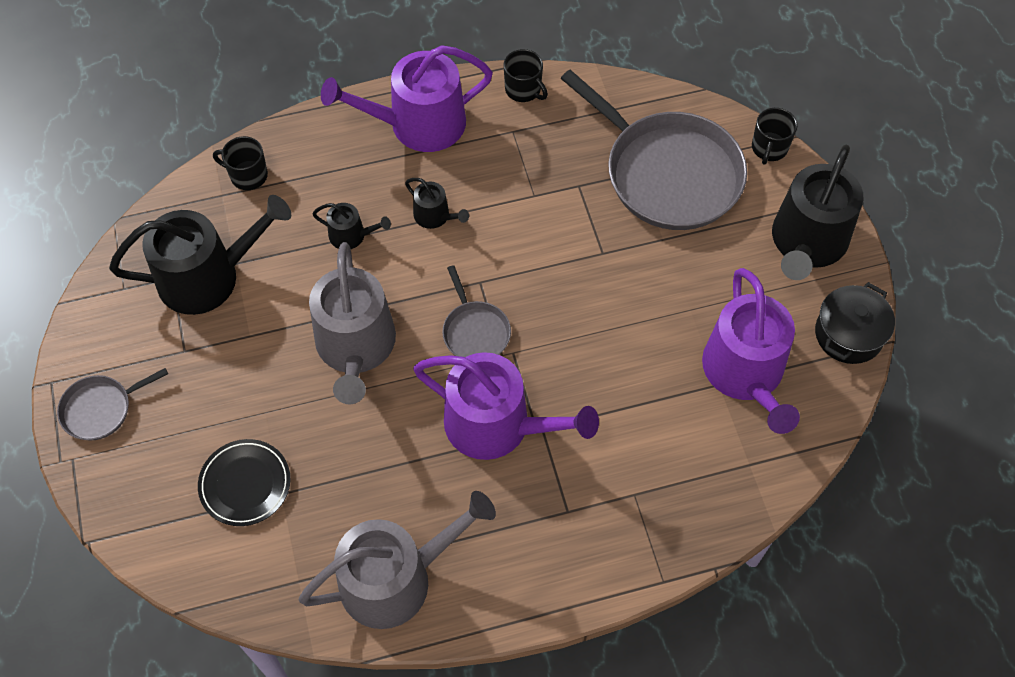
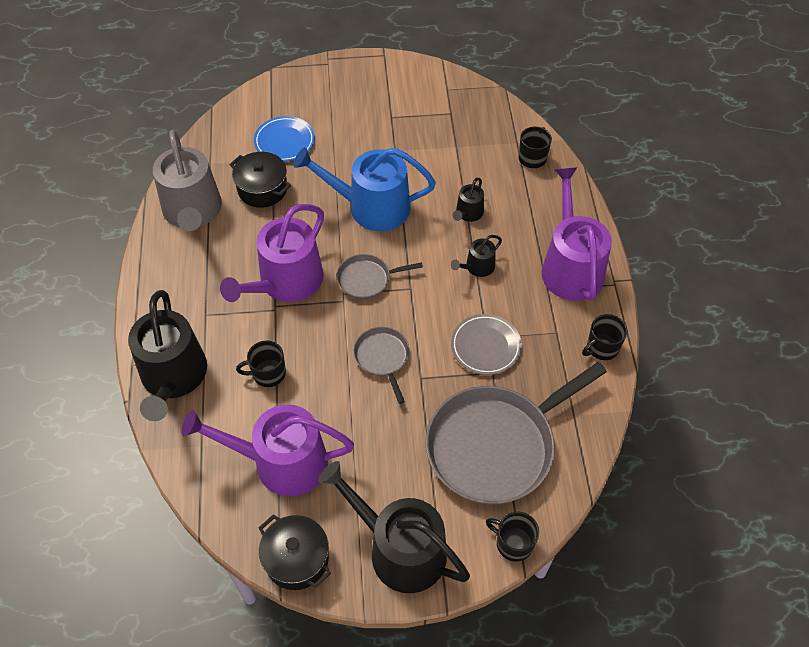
camera: 100 degrees right, 5 degrees down
(100, 409) = (358, 76): grey pan -> grey pan (382, 357)
(208, 276) = (448, 132): black watering can -> black watering can (173, 377)
(245, 484) = (284, 141): black plate -> blue plate
(341, 493) = (262, 189): none -> black pot
(355, 348) = (371, 207): grey watering can -> blue watering can
(546, 195) = (485, 346): none -> grey plate
(636, 414) = (268, 373): none -> black mug

